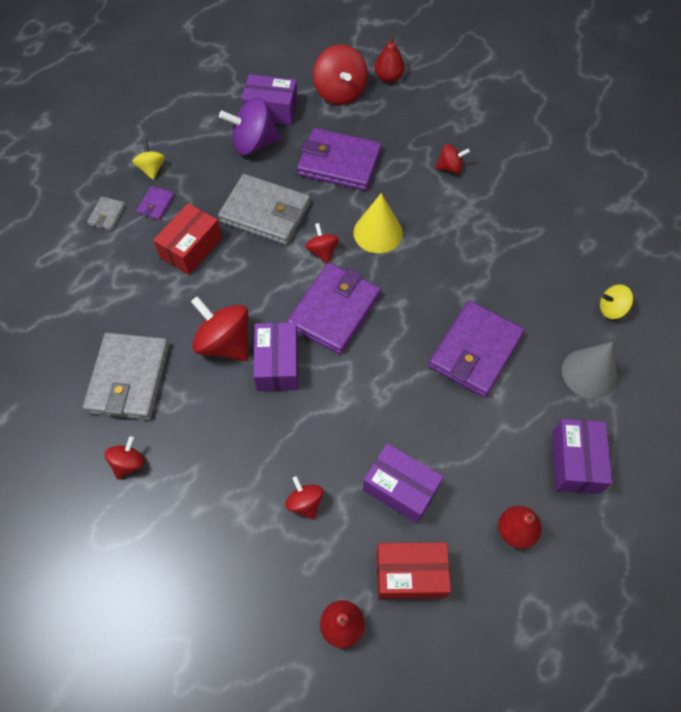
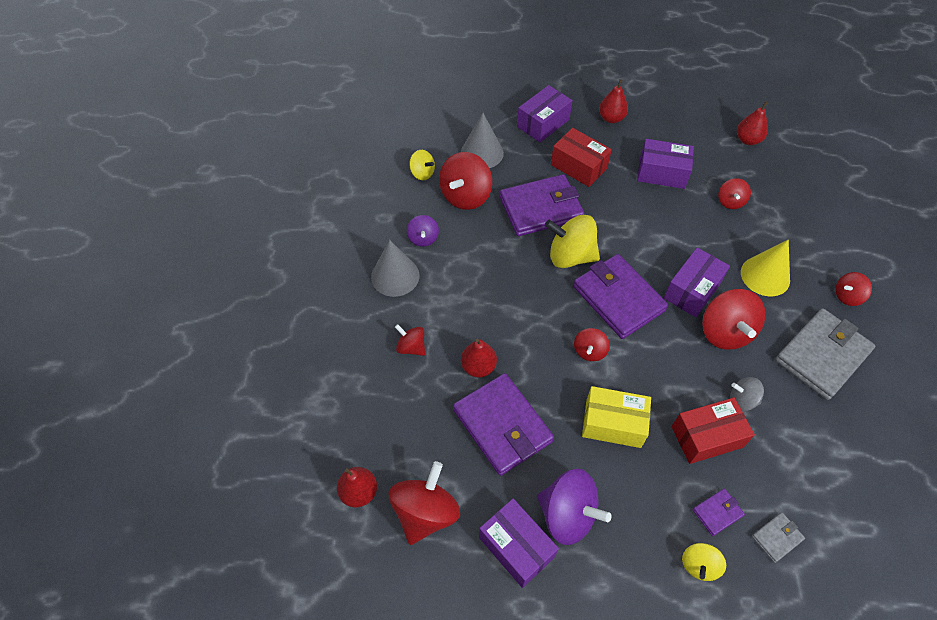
camera: 140 degrees left, 5 degrees down
(179, 293) = (742, 400): none -> grey spinning top
(265, 213) = (613, 423): grey wallet -> yellow box
(334, 311) = (618, 298): purple wallet -> purple wallet turned 75 degrees clockwise
(378, 232) = (529, 334): yellow cone -> yellow cone (765, 276)
(391, 186) = (478, 367): none -> red pear
(400, 488) = (662, 173): purple box -> purple box turned 60 degrees counterclockwise
(406, 322) = (570, 256): none -> yellow spinning top
(410, 574) = (690, 136): red box -> red box (578, 166)
(520, 206) = (395, 276): none -> grey cone
(537, 250) = (423, 238): none -> purple spinning top
(550, 314) = (465, 196): none -> red spinning top

